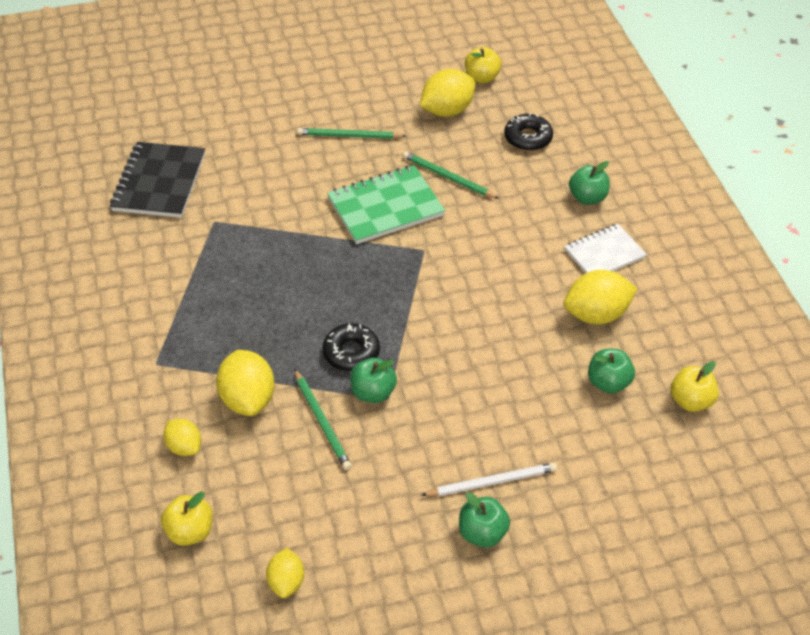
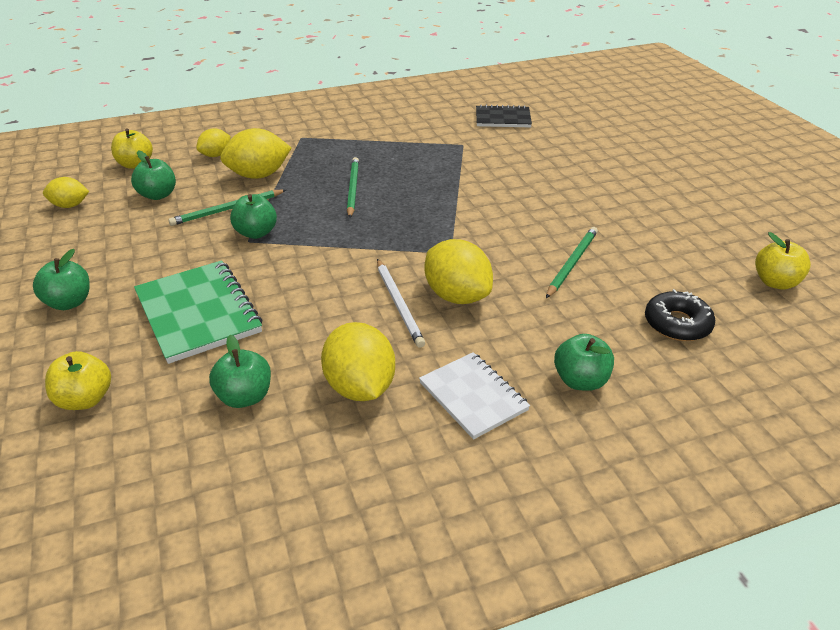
camera: 85 degrees right, 10 degrees down
(159, 182) = (503, 118): black notebook -> black notebook, size x0.65
(277, 493) = (158, 195): none -> green apple
(349, 136) = (609, 199): green pencil -> green pencil (353, 189)
(351, 353) = (306, 219): black donut -> none
(385, 207) = (508, 226): green notebook -> green notebook (198, 313)
(447, 111) = (691, 258): yellow lemon -> yellow lemon (457, 296)
(492, 482) = (128, 307): white pencil -> white pencil (399, 304)
(690, 401) = (200, 481): yellow apple -> yellow apple (85, 399)

